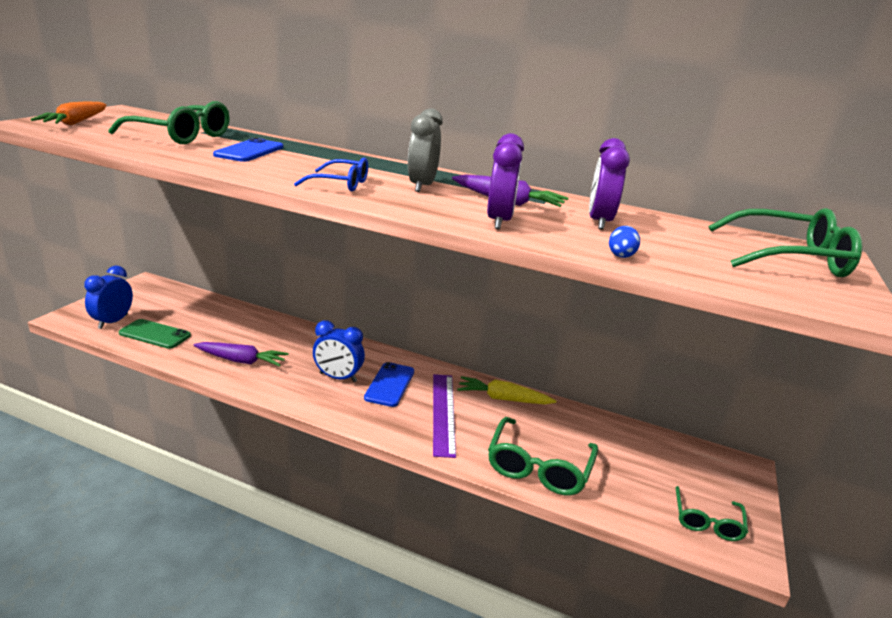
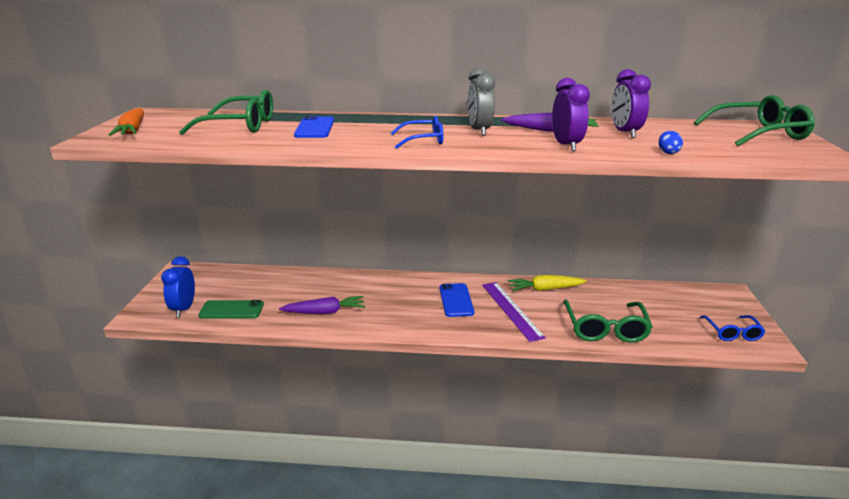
camera: 15 degrees left, 0 degrees up
(338, 377) = (412, 305): blue clock -> none
(707, 521) = (732, 332): green glasses -> blue glasses

